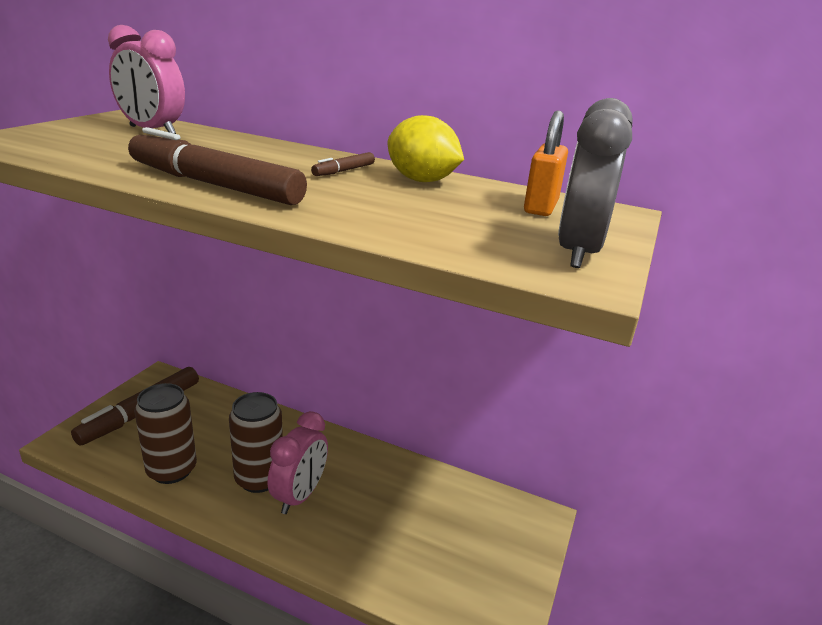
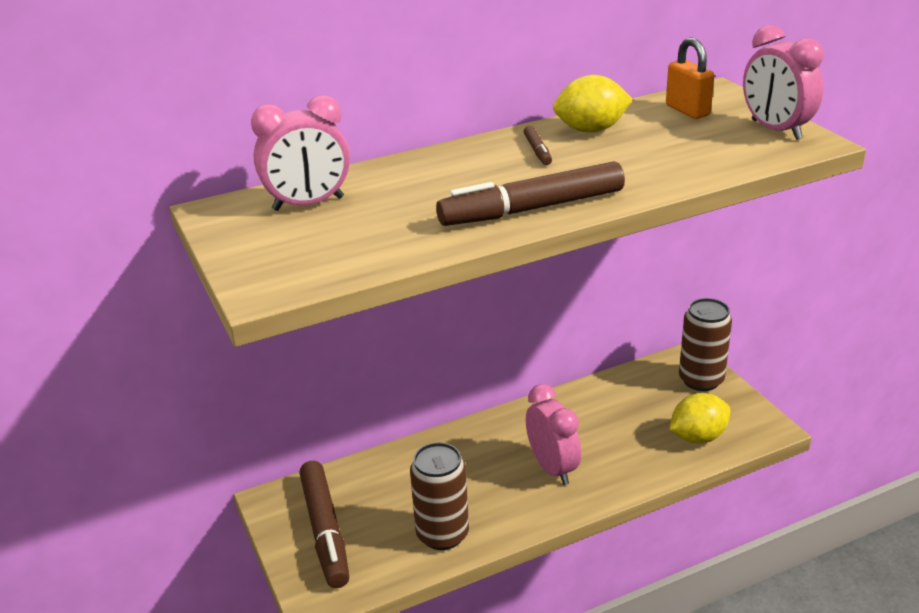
camera: 45 degrees left, 5 degrees up
(259, 478) = (508, 483): brown can -> brown can (701, 380)
(431, 578) = (698, 437): none -> yellow lemon
(577, 252) = (775, 130): grey clock -> pink clock

